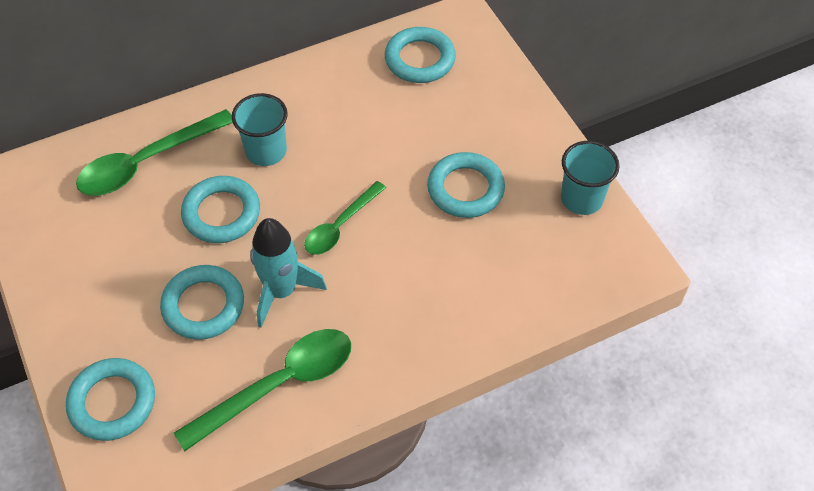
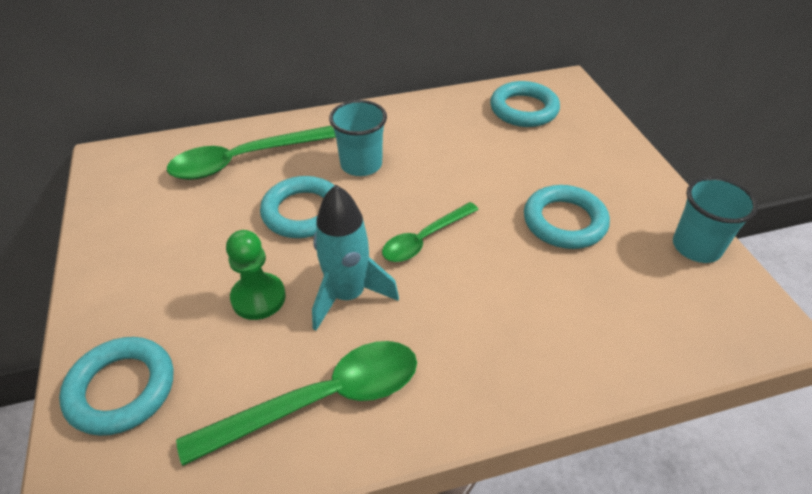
camera: 10 degrees right, 10 degrees down
(203, 305) = (258, 298): turquoise ring -> green pawn

